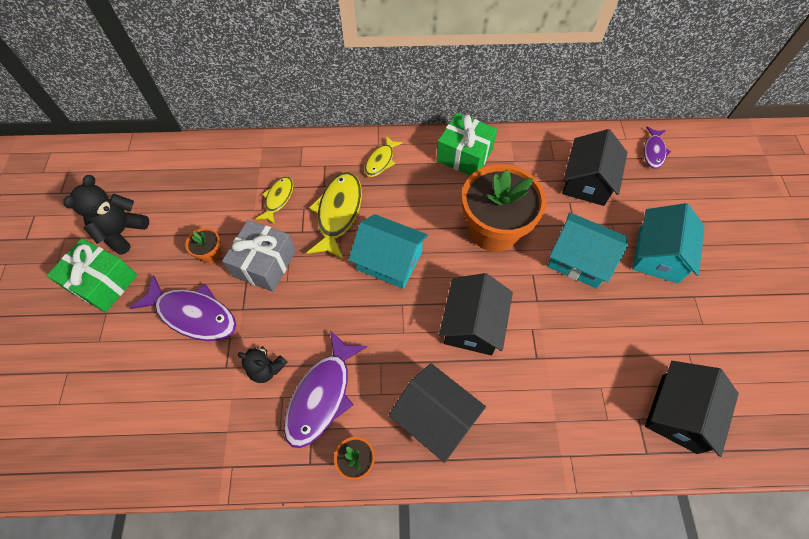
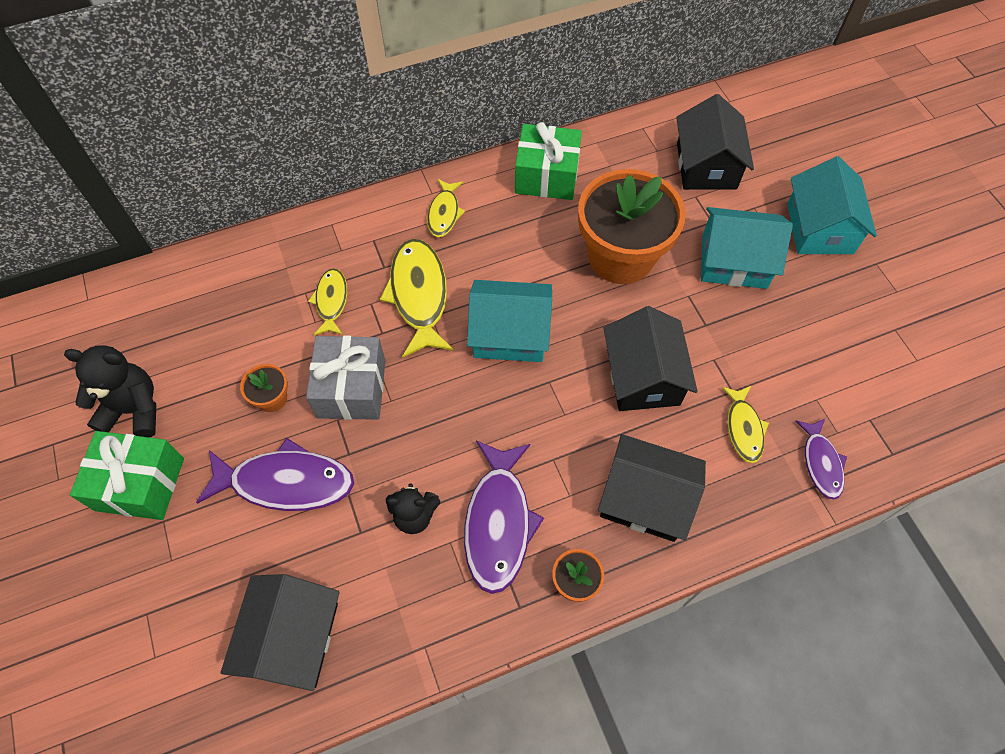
camera: 20 degrees left, 0 degrees up
(122, 232) = (134, 409): black teddy bear -> black teddy bear turned 90 degrees clockwise
(533, 390) = (743, 428): none -> yellow fish
(653, 151) = (767, 108): purple fish -> purple fish (821, 463)
(679, 413) = (909, 398): black house -> black house (292, 638)

